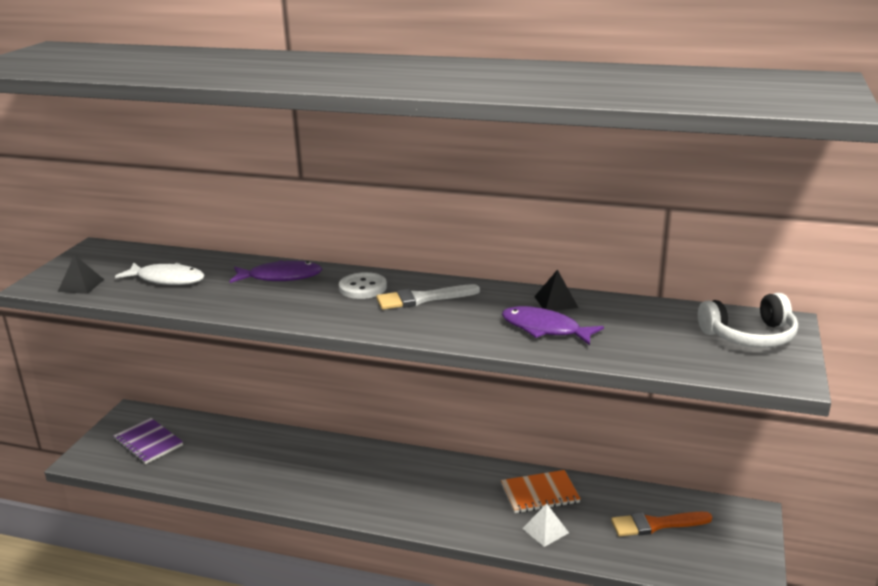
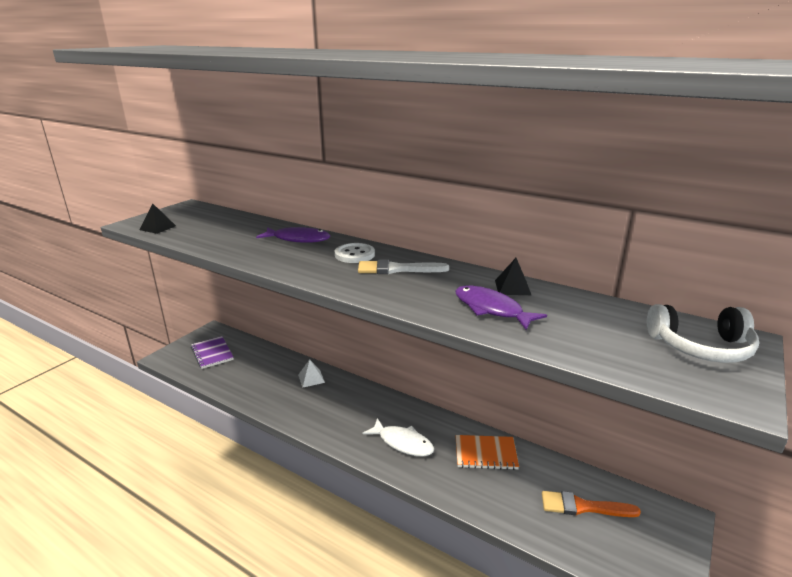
camera: 15 degrees right, 0 degrees up
(167, 279) = (217, 231): white fish -> white fish (402, 443)
(545, 530) = (479, 489): white pyramid -> white pyramid (311, 378)

